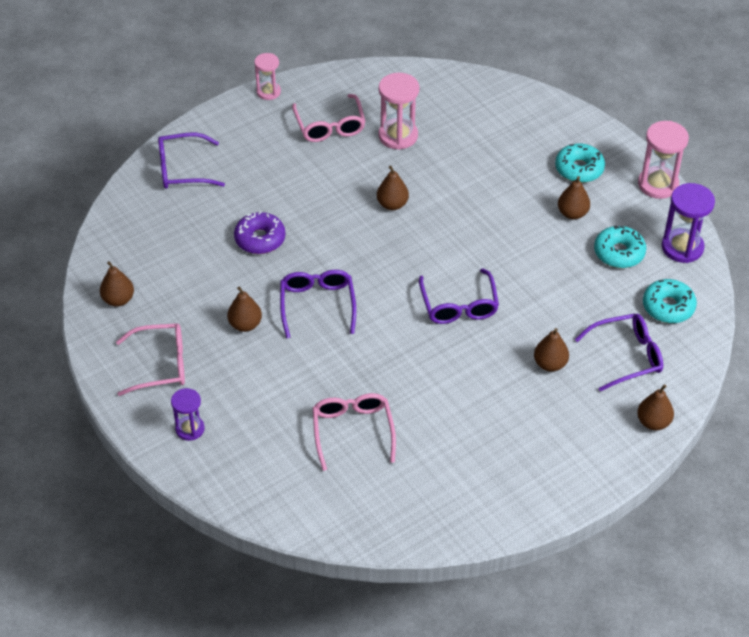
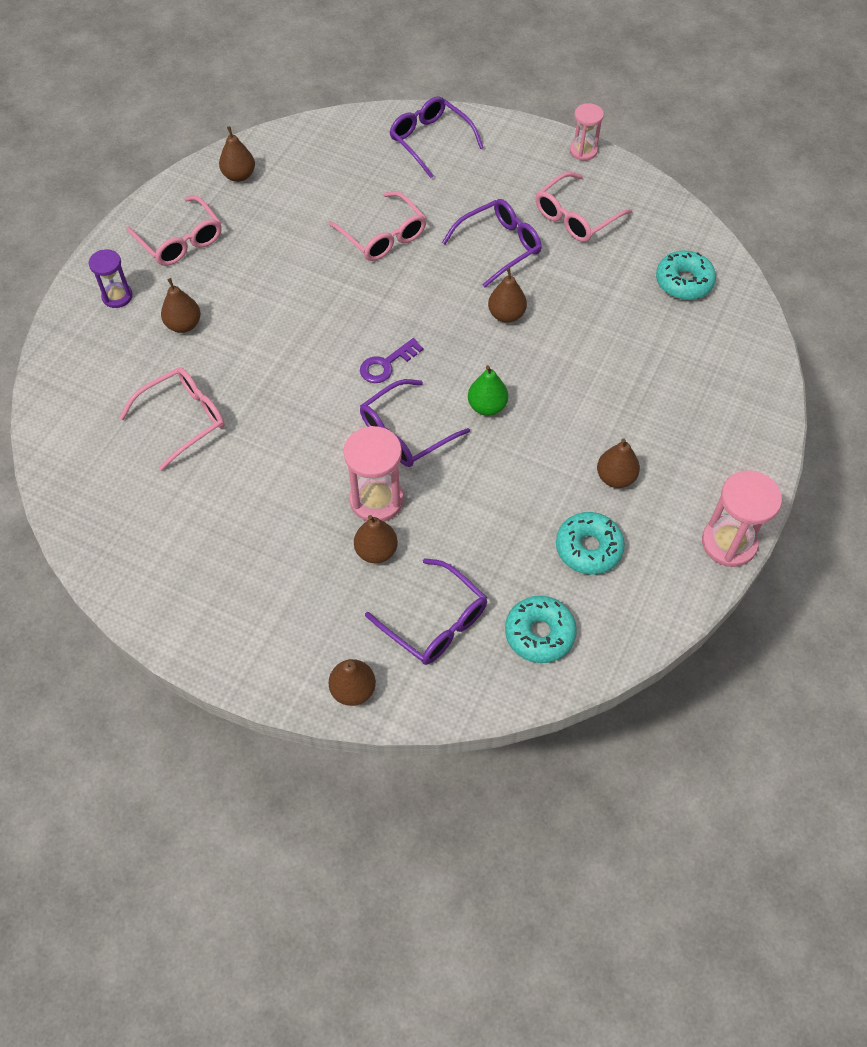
camera: 60 degrees right, 10 degrees up
(245, 324) = (267, 276): brown pear -> brown pear (184, 325)
(260, 239) = (383, 236): purple donut -> pink glasses
(317, 305) = (328, 318): purple glasses -> purple glasses (499, 246)
(388, 290) = (386, 364): none -> purple key
(398, 136) = (607, 275): pink hourglass -> pink hourglass (376, 500)
(467, 251) = (487, 406): none -> green pear
(579, 169) = (690, 454): turquoise donut -> turquoise donut (684, 282)
(682, 247) = (645, 610): purple hourglass -> none

